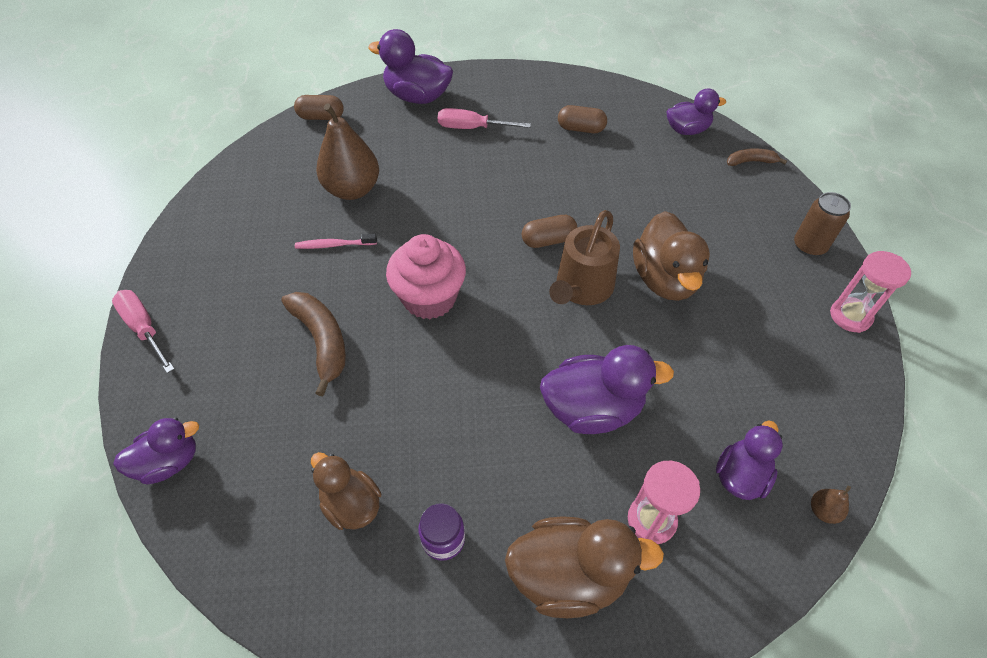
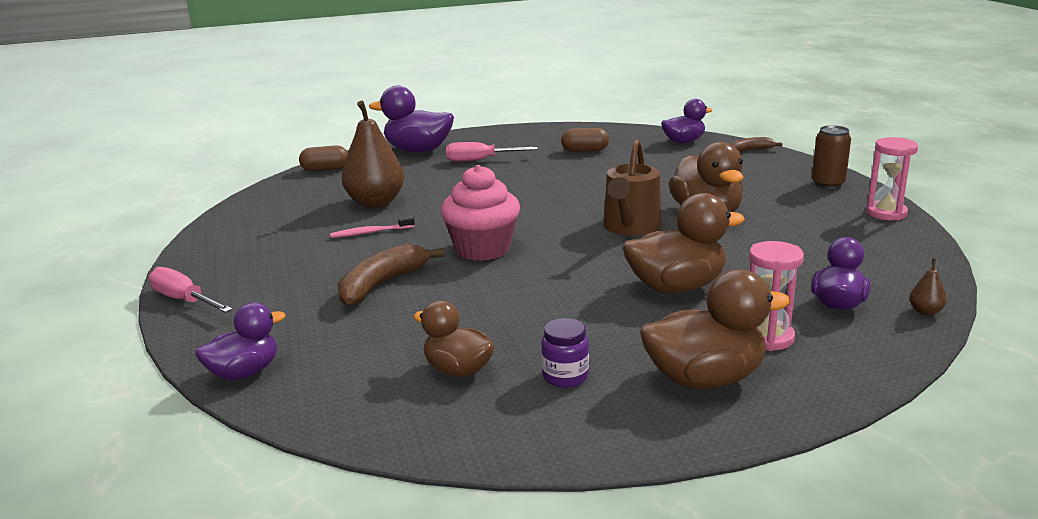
camera: 10 degrees left, 30 degrees down
(322, 341) = (382, 284): brown banana -> brown banana turned 105 degrees counterclockwise
(548, 240) = (584, 207): brown capsule -> none
(592, 409) = (676, 287): purple duck -> brown duck

